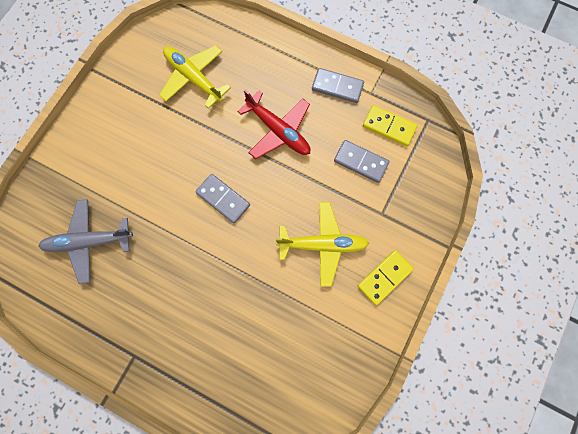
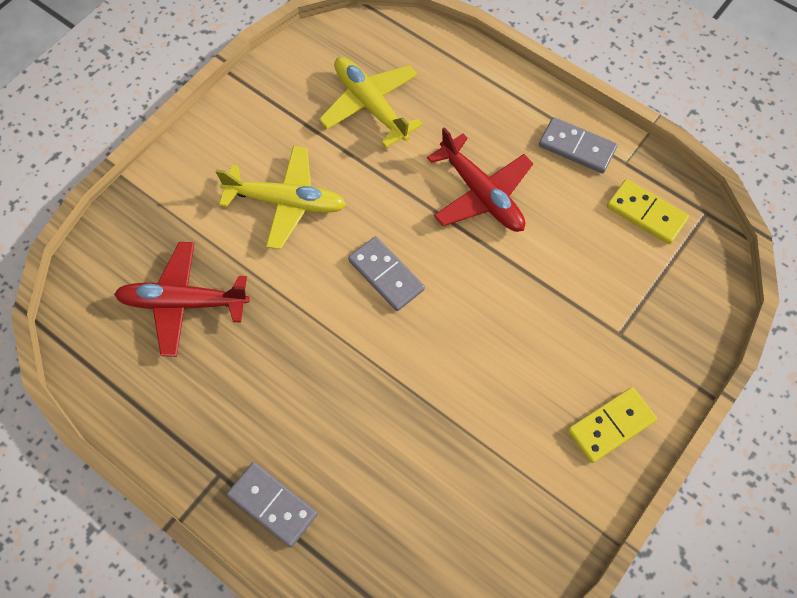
camera: 10 degrees right, 10 degrees down
(89, 242) = (183, 303): grey plane -> red plane
(323, 245) = (524, 363): yellow plane -> yellow plane (286, 202)
(361, 162) = (597, 256): grey domino -> grey domino (272, 504)

